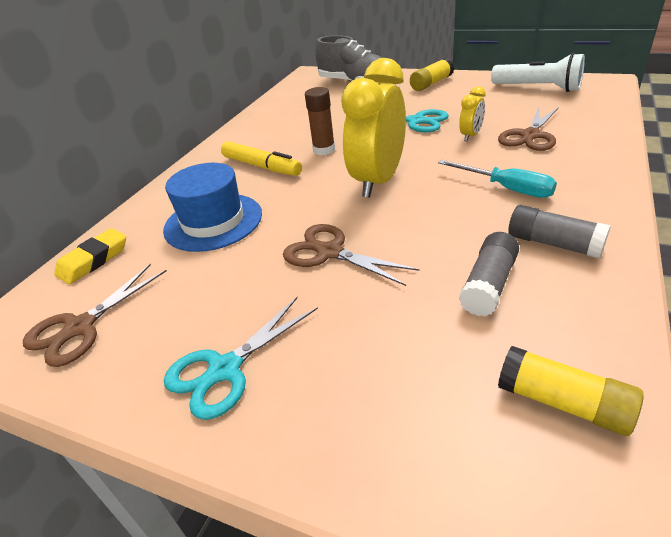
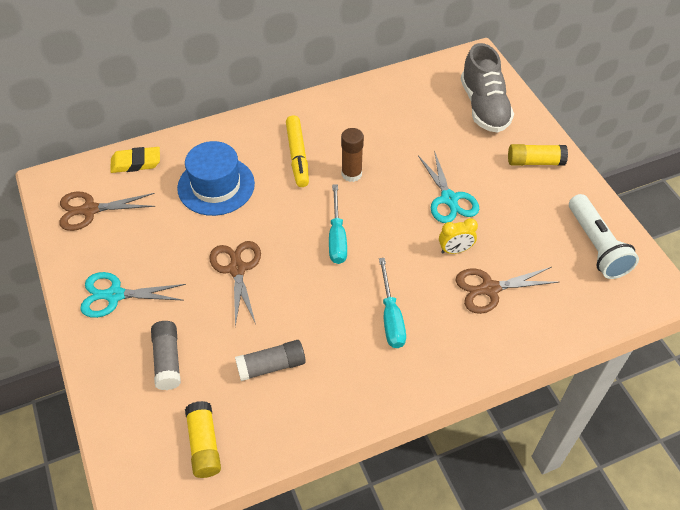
camera: 40 degrees right, 15 degrees up
(378, 181) = (337, 237): yellow clock -> turquoise screwdriver
(554, 243) = (342, 377): grey glue stick -> grey glue stick (168, 360)

